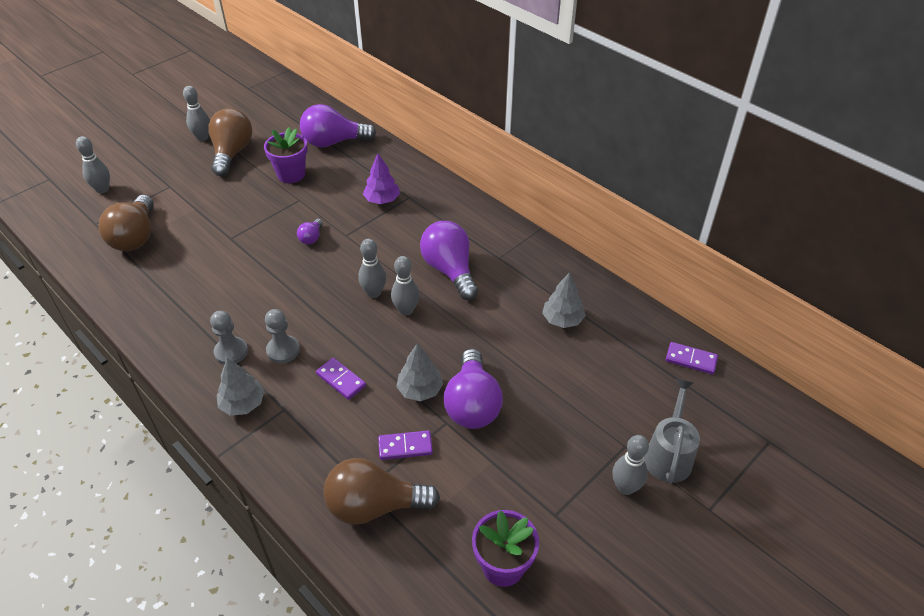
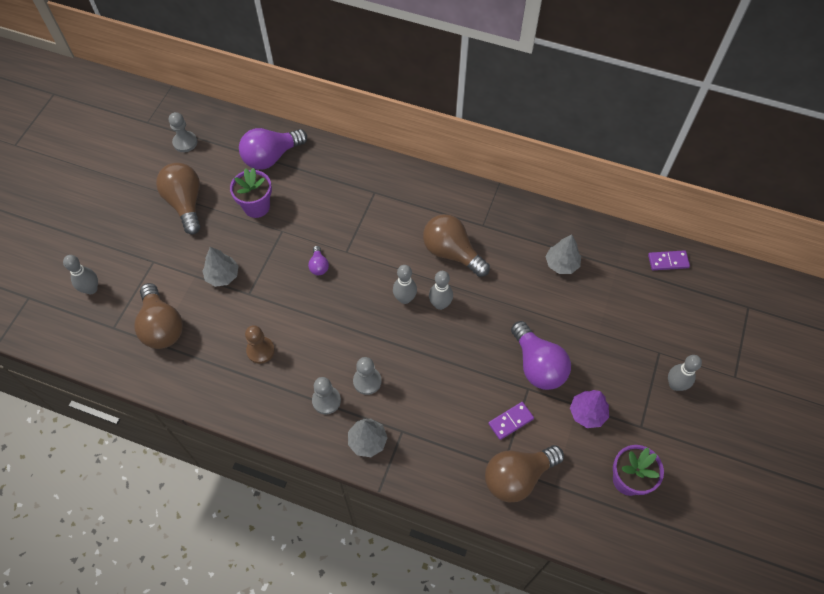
camera: 25 degrees left, 15 degrees up
(202, 137) = (144, 196): grey bowling pin -> none
(204, 287) = (260, 350): none -> brown pawn
(267, 110) = (185, 142): none -> grey pawn
(341, 380) = (429, 387): purple domino -> none
(382, 200) = (354, 204): purple tree -> purple tree (587, 413)
(420, 390) = (493, 370): grey tree -> grey tree (222, 275)
(450, 270) = (452, 253): purple light bulb -> brown light bulb
(668, 455) = (690, 347): grey watering can -> none

